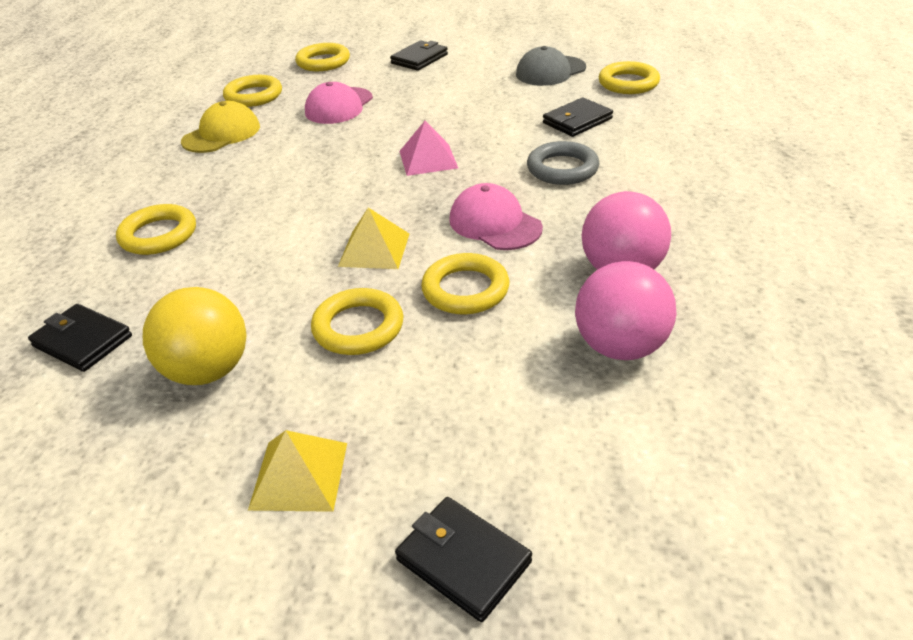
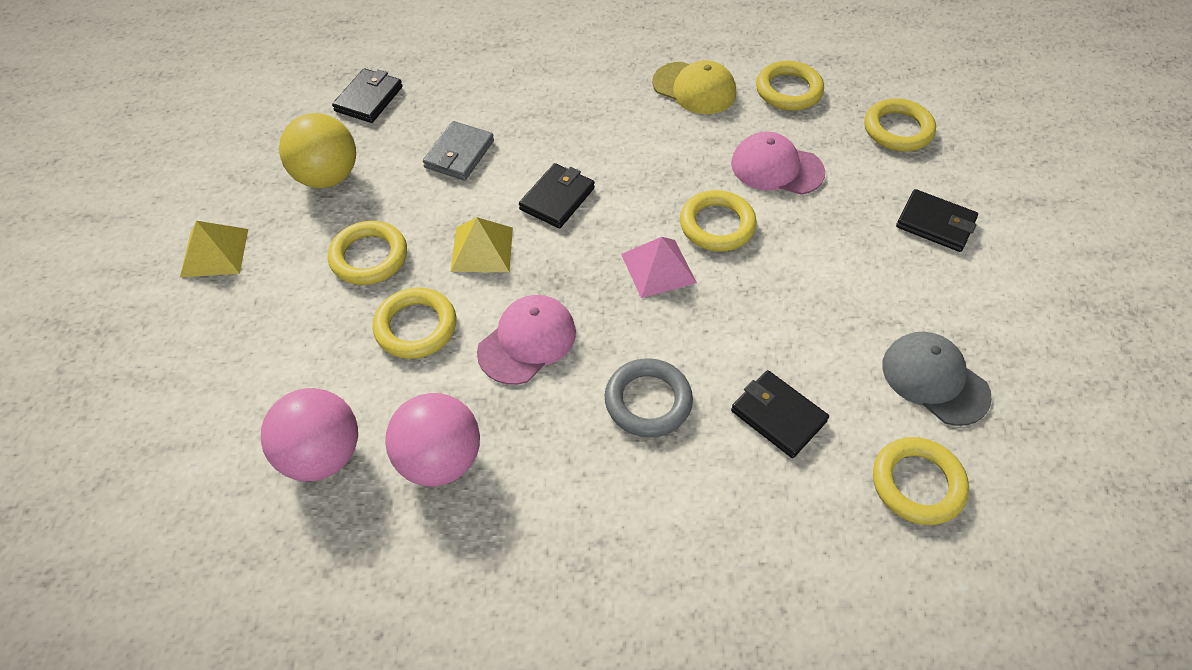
camera: 80 degrees right, 15 degrees up
(158, 235) = (507, 97): yellow ring -> yellow ring (717, 225)
(228, 266) = (459, 154): none -> grey wallet
(463, 561) = (123, 354): black wallet -> black wallet (557, 199)

